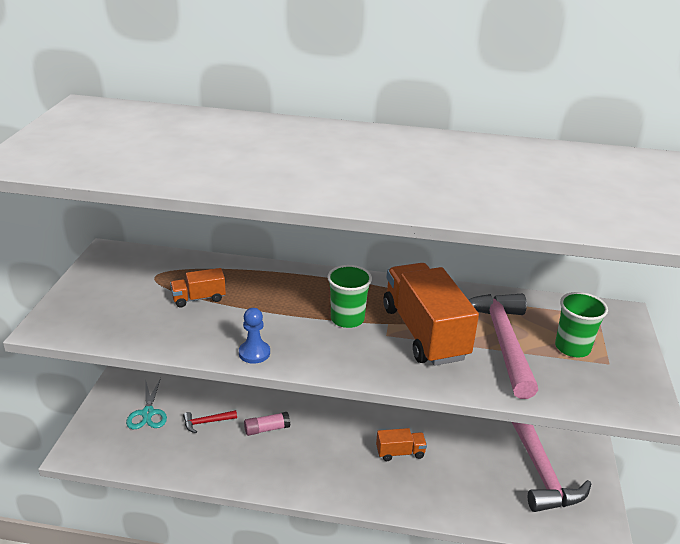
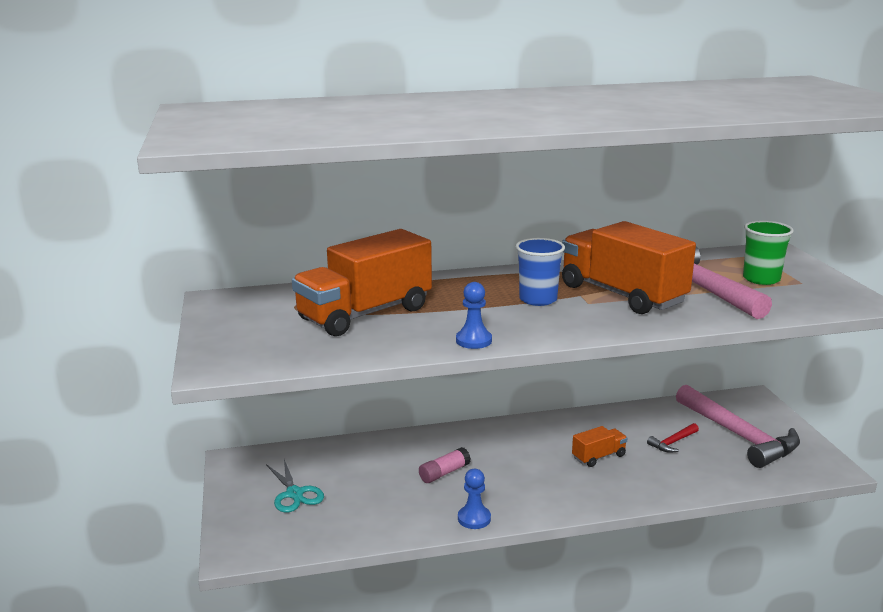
camera: 20 degrees left, 10 degrees down
(199, 298) = (365, 314): orange truck -> orange truck, size x2.19
(206, 422) = (371, 484): red hammer -> red hammer (673, 442)
(259, 481) = (474, 518): none -> blue pawn
(347, 319) = (538, 299): green cup -> blue cup

